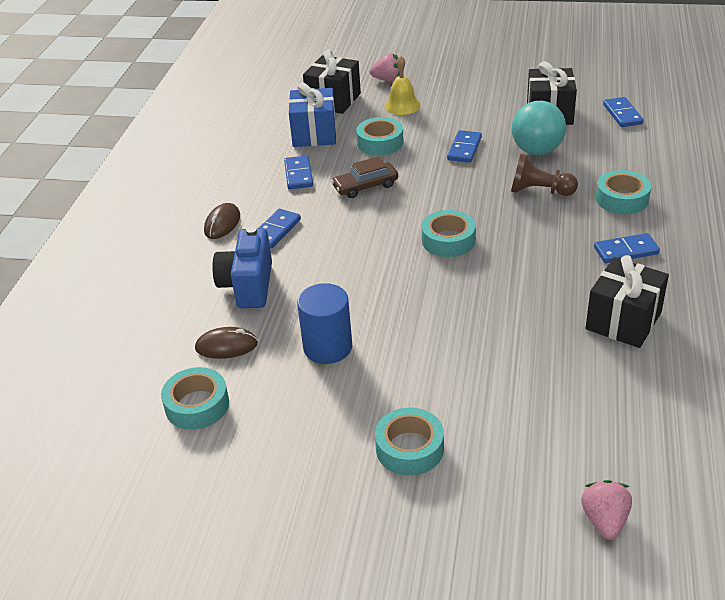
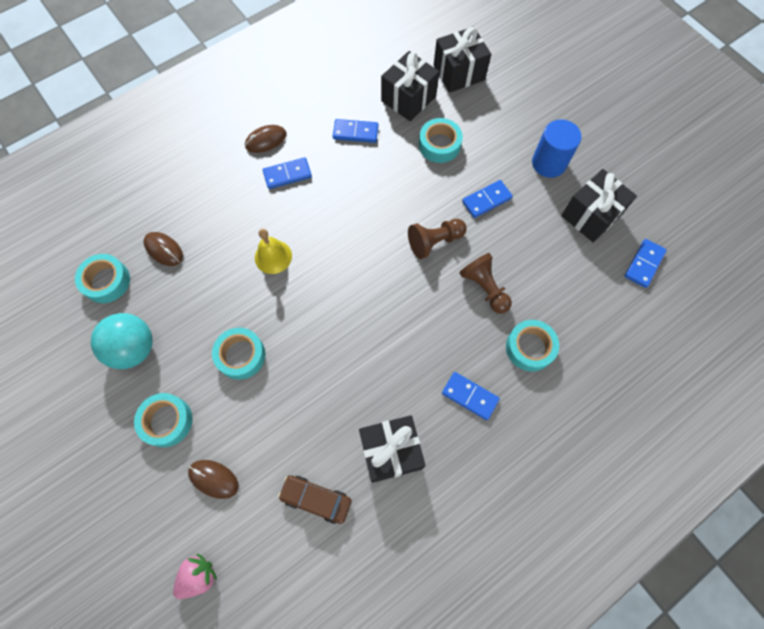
camera: 40 degrees right, 30 degrees up
(248, 286) = (223, 210): blue camera -> none
(298, 174) = (355, 132): blue domino -> blue domino turned 60 degrees clockwise
(314, 134) = (408, 99): blue gift -> black gift
(327, 347) = (210, 302): blue cylinder -> blue cylinder (549, 163)
(365, 186) = (382, 181): brown car -> brown car (316, 499)
(387, 80) = (520, 80): pink strawberry -> none
(402, 105) = (498, 117): yellow bell -> yellow bell (273, 256)
(448, 240) = (373, 279): turquoise tape -> turquoise tape (241, 355)
(462, 192) = (434, 242): none -> brown pawn
(513, 449) = (213, 479): none -> brown mouse
(537, 151) = (533, 246): turquoise ball -> turquoise ball (134, 348)

